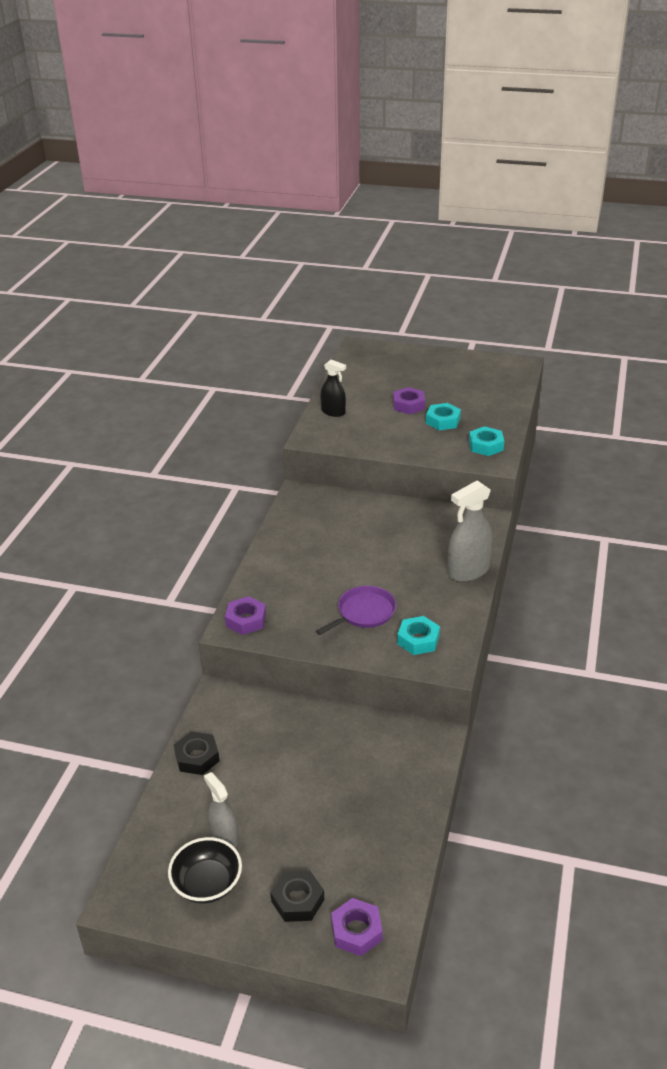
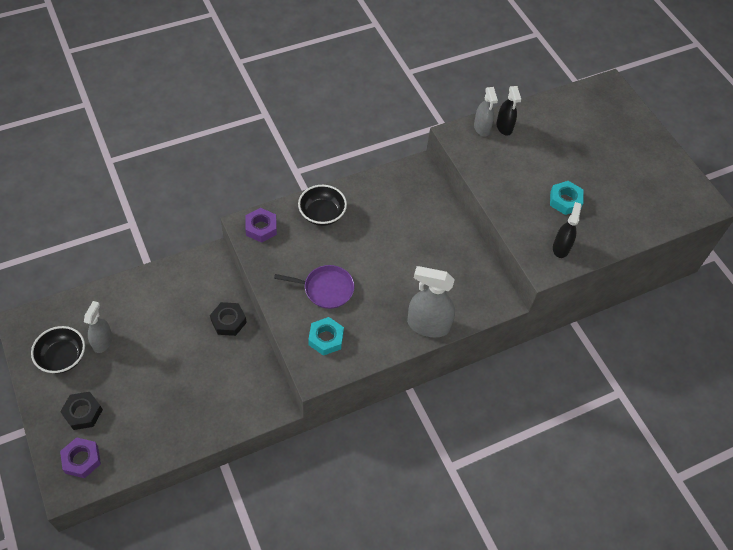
camera: 45 degrees right, 20 degrees up
(197, 757) = (152, 284): black nut -> black nut (228, 321)
(278, 573) = (322, 214): none -> black bowl
(319, 423) = (482, 128): none -> grey spray bottle
(408, 405) = (563, 166): purple nut -> none
(486, 445) = (561, 248): turquoise nut -> black spray bottle

